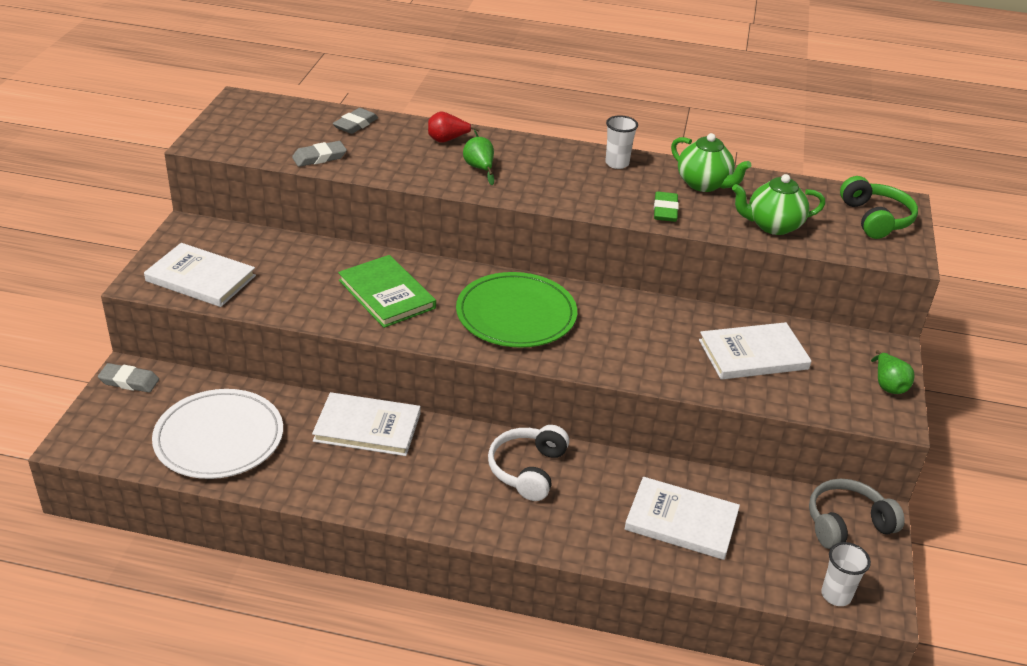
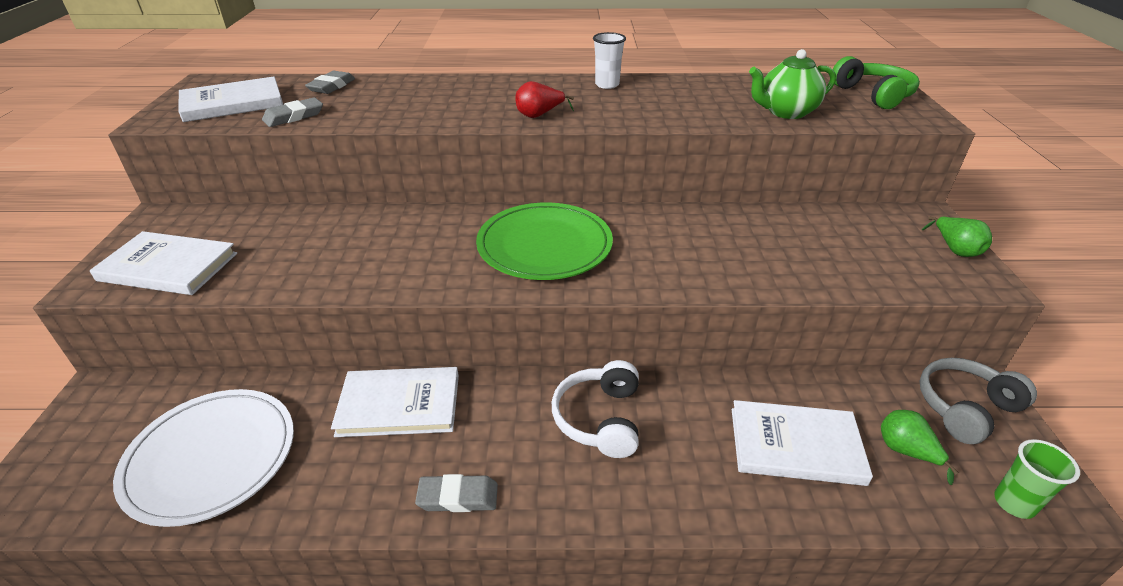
camera: 10 degrees left, 0 degrees up
(129, 381) = (94, 405): grey eraser -> grey eraser (458, 497)
(387, 294) = (395, 248): green book -> none
(447, 140) = (431, 87): red pear -> red pear (539, 115)
(480, 169) = (471, 105): green pear -> green pear (906, 451)
(665, 210) = (675, 114): green eraser -> none
(704, 184) = (699, 90): green teapot -> none
(753, 355) = (806, 243): white book -> white book (232, 103)
(836, 595) = (1014, 503): white cup -> green cup

